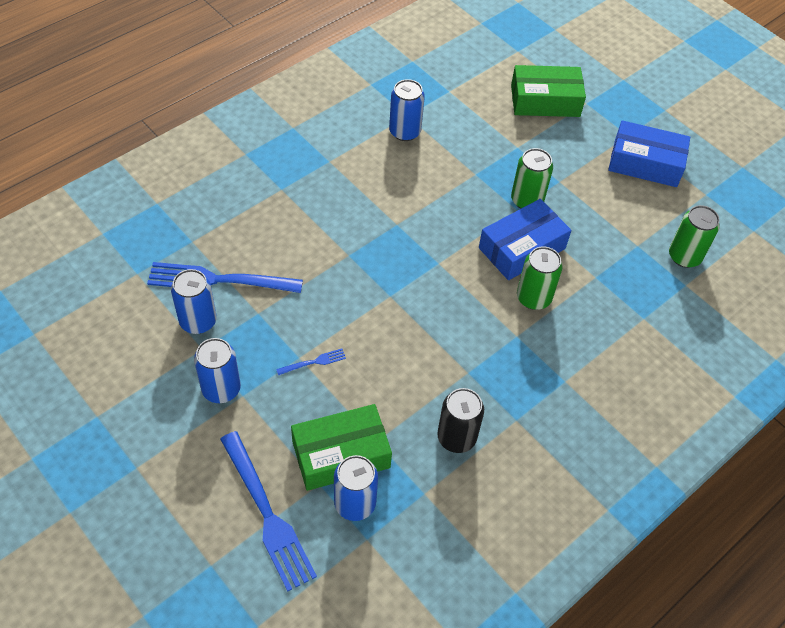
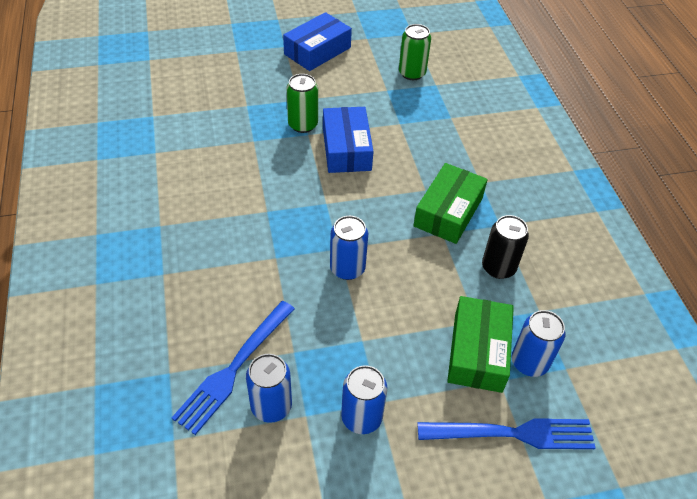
camera: 60 degrees left, 5 degrees down
(314, 362) = (374, 331): blue fork -> none
(405, 132) = (172, 162): blue can -> blue can (347, 268)
(533, 298) = (397, 164): green can -> none
(545, 101) = (214, 69): green box -> green box (448, 212)

